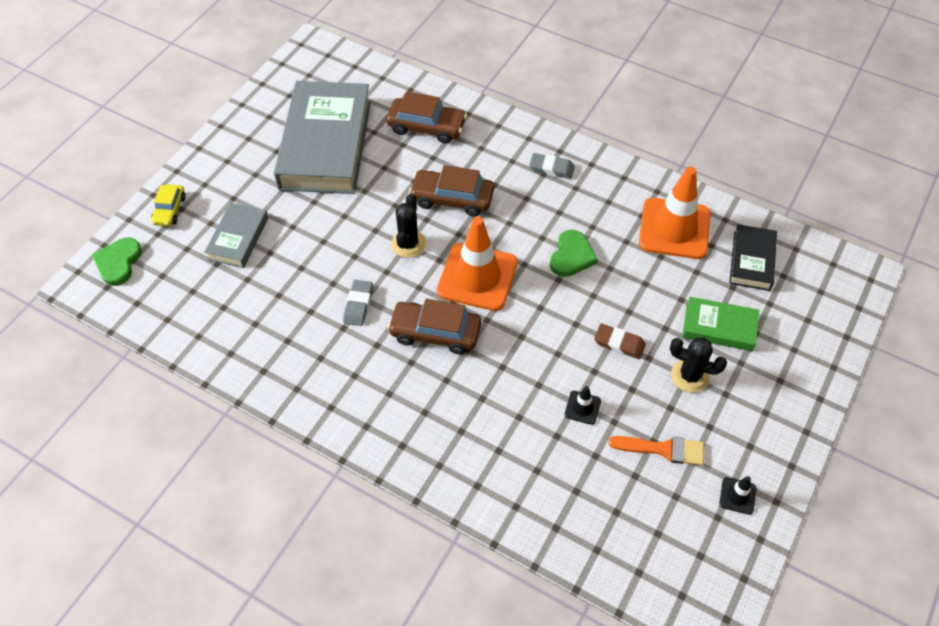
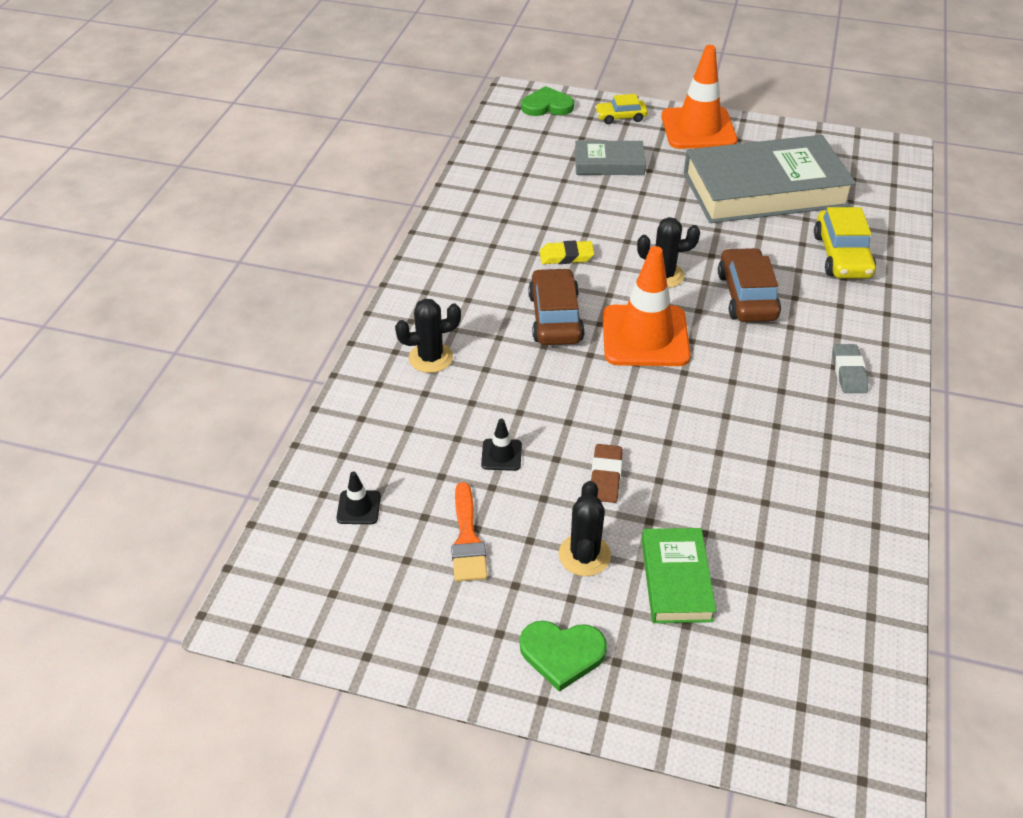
camera: 75 degrees right, 10 degrees down
(358, 305) = (566, 256): grey eraser -> yellow eraser
(426, 127) = (842, 255): brown car -> yellow car
(456, 437) = (430, 358): none -> black cactus
(571, 256) = (718, 412): green heart -> green heart (562, 654)
(674, 229) = (821, 511): orange traffic cone -> orange traffic cone (698, 129)
(737, 496) = (422, 625): black traffic cone -> black traffic cone (358, 507)
(752, 261) = (813, 609): black book -> none

